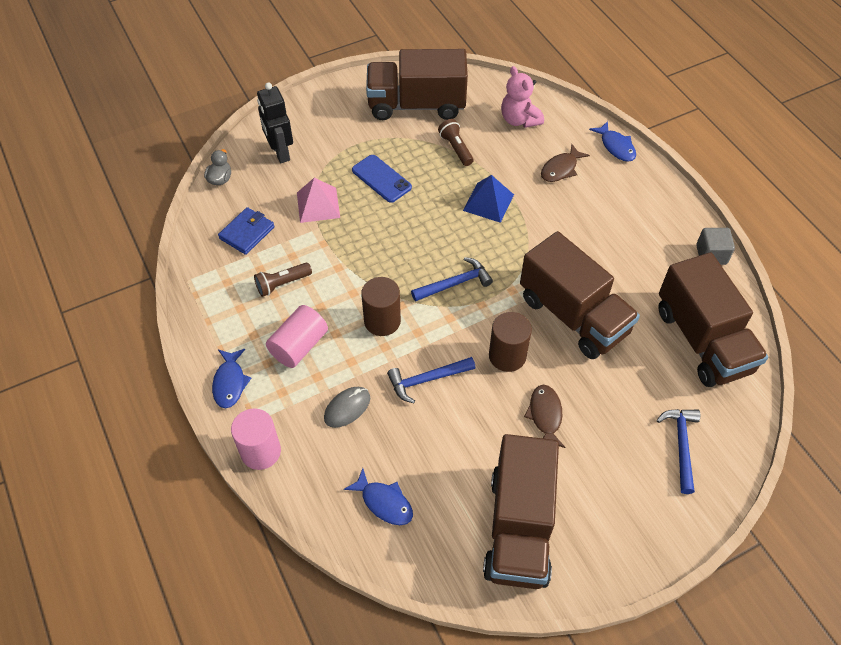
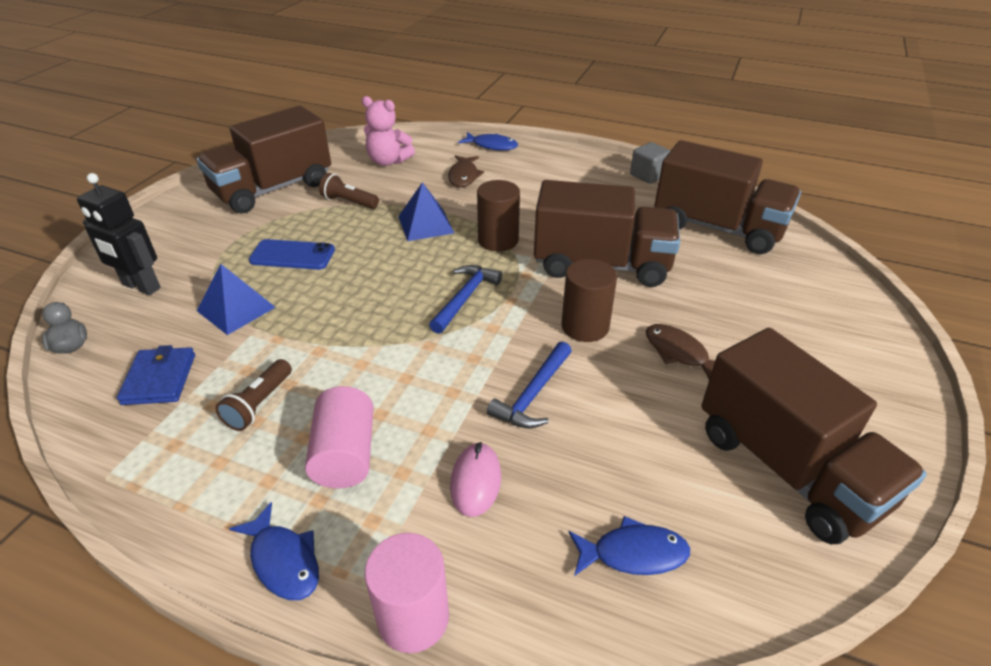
camera: 40 degrees left, 15 degrees down
(318, 205) = (236, 309): pink pyramid -> blue pyramid
(347, 408) = (476, 481): grey mouse -> pink mouse
(382, 321) = (423, 371): brown cylinder -> brown cylinder (498, 240)
(681, 445) = (806, 305): blue hammer -> none

